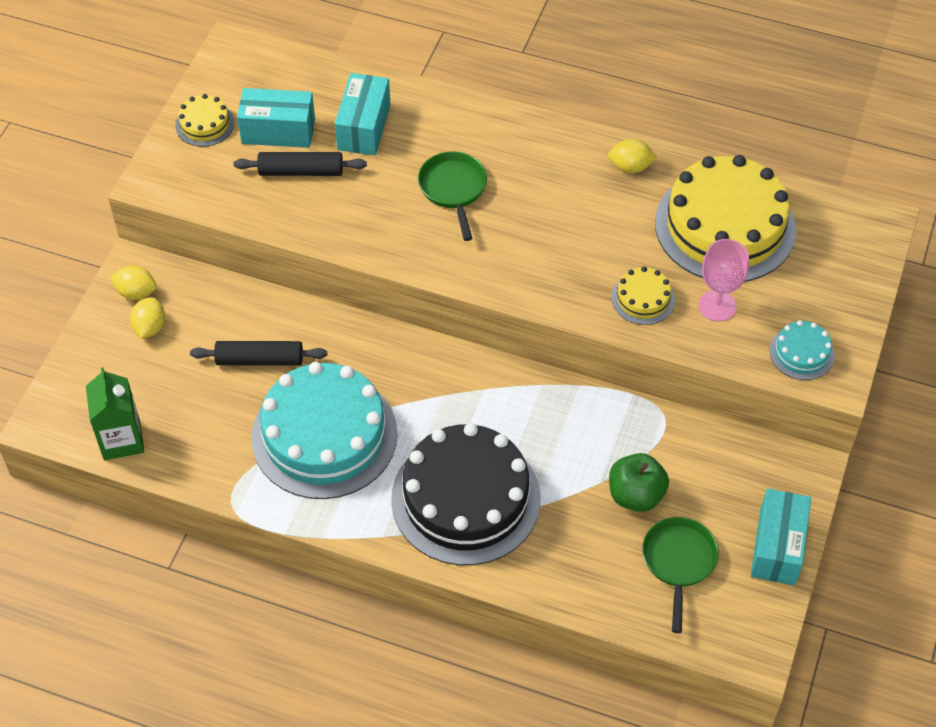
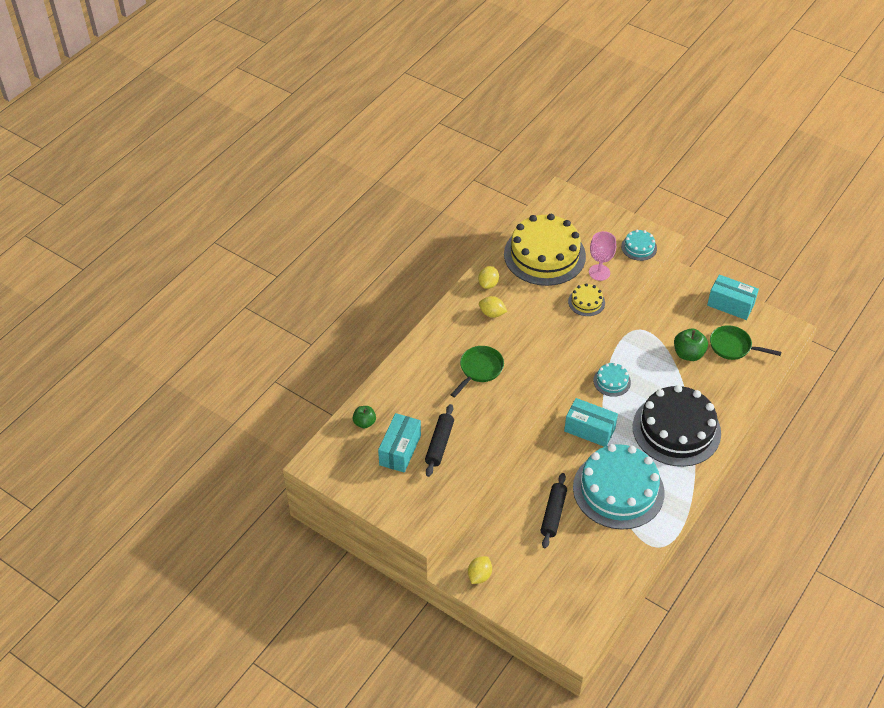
camera: 75 degrees left, 5 degrees down
(122, 440) = (598, 600): green carton -> none
(150, 327) = (511, 571): yellow lemon -> yellow lemon (492, 313)
(204, 124) = (379, 490): yellow cake -> none
(315, 83) = (364, 422): none -> green apple
(364, 127) = (412, 404): turquoise box -> turquoise box (589, 430)
(453, 189) = (479, 369): green pan -> green pan turned 120 degrees clockwise
(537, 394) = (612, 381): none -> turquoise cake

